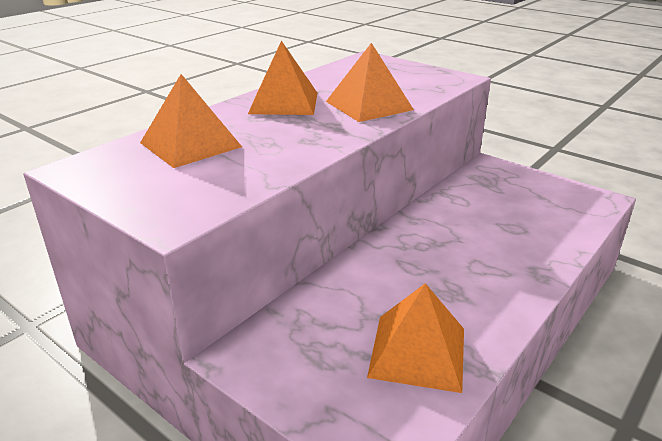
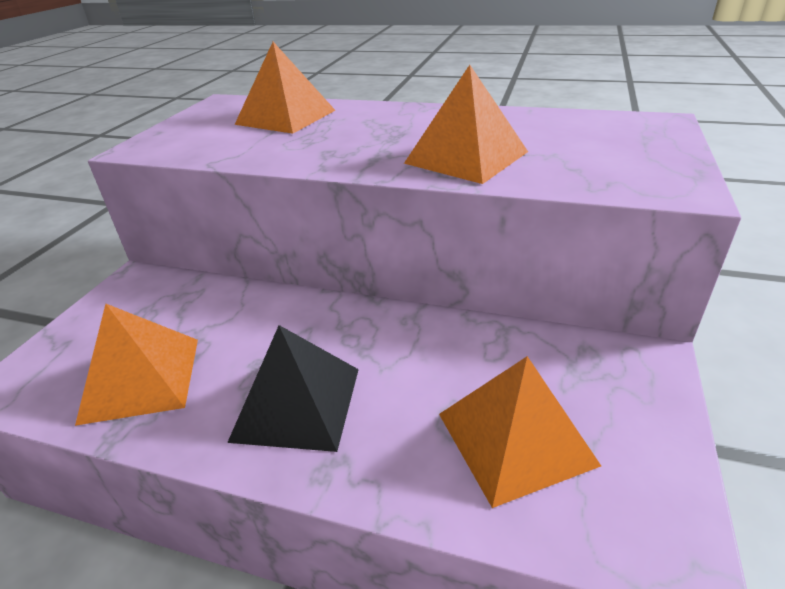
camera: 70 degrees right, 5 degrees up
(284, 103) = (425, 121): orange pyramid -> orange pyramid (515, 438)
(479, 277) = (297, 403): none -> black pyramid

